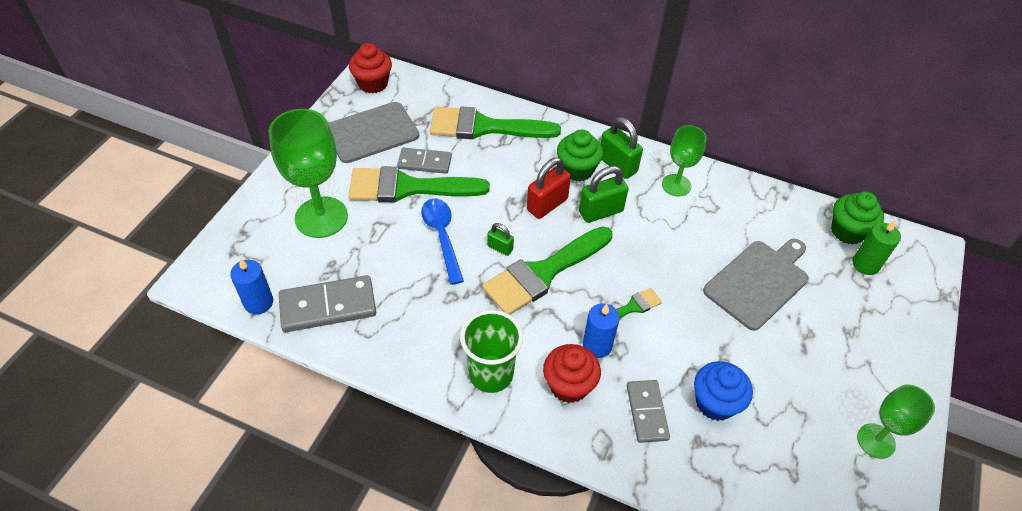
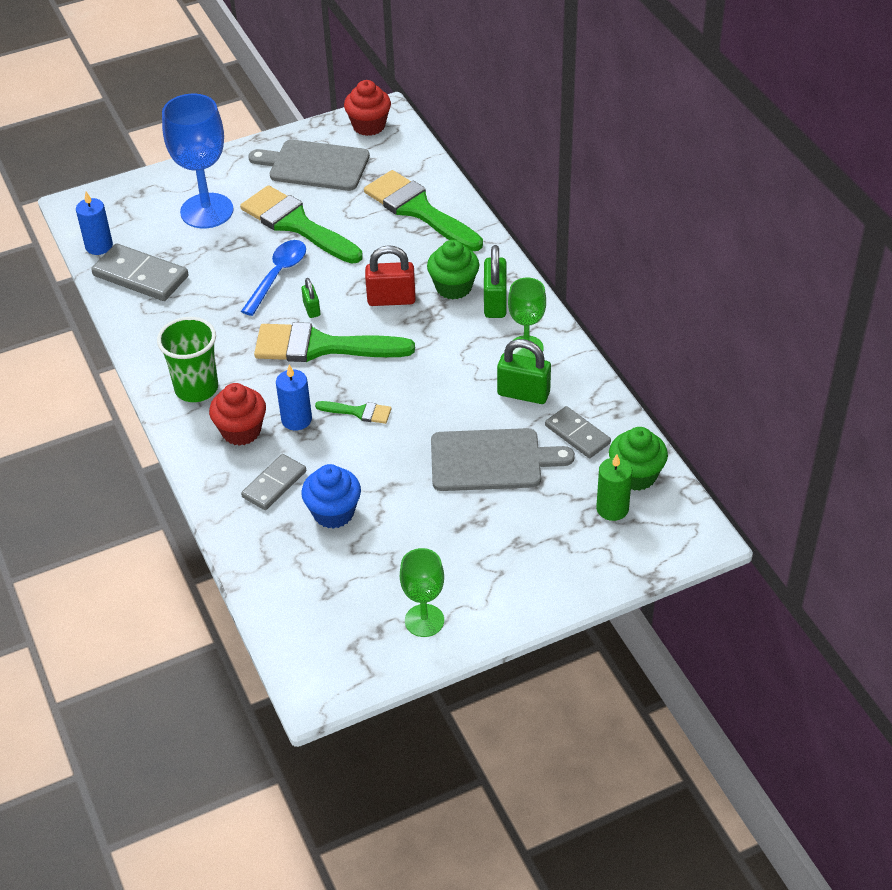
camera: 45 degrees right, 5 degrees down
(321, 217) = (207, 211): green goblet -> blue goblet
(424, 162) = (333, 212): grey domino -> grey domino (577, 434)
(601, 211) = (429, 330): green padlock -> green padlock (523, 393)

